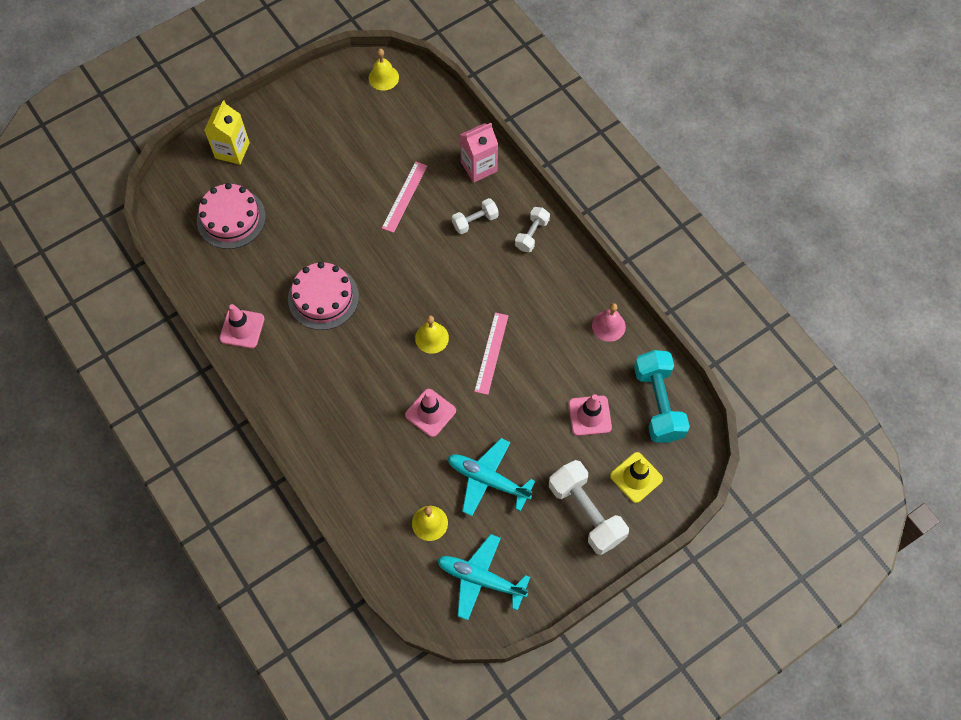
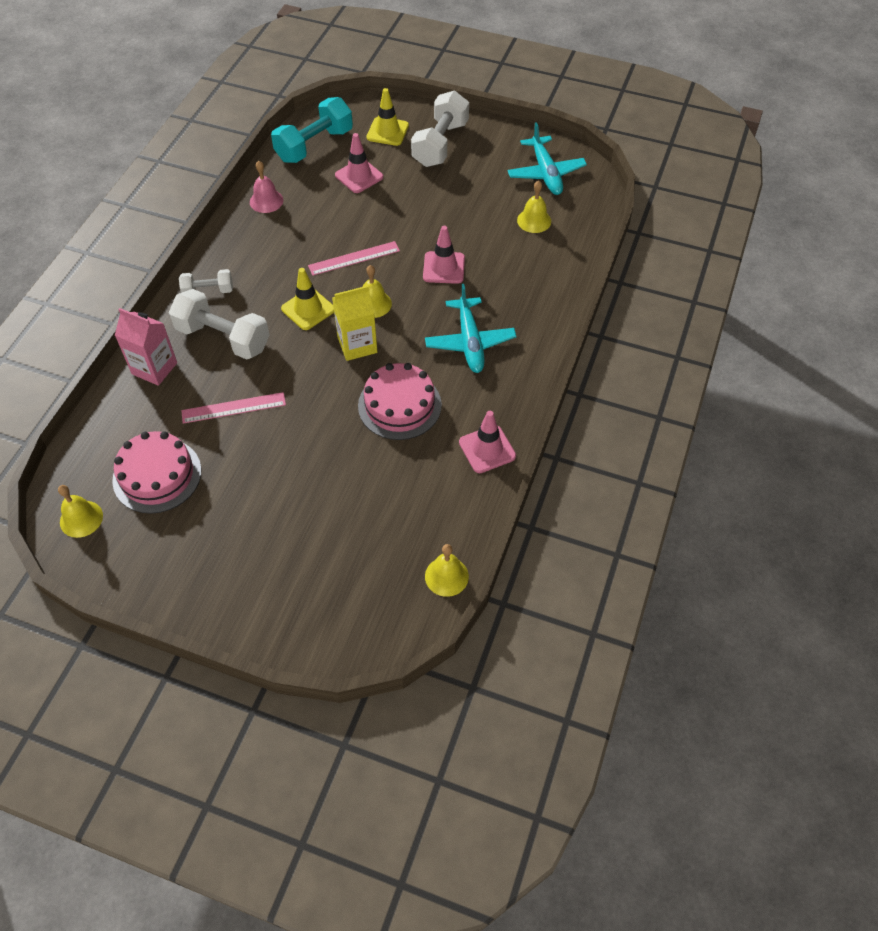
camera: 125 degrees left, 10 degrees down
(175, 244) = (446, 576): none -> yellow bell
(231, 218) = (374, 545): pink cake -> pink cake (157, 475)
(232, 150) = (285, 606): yellow carton -> yellow carton (357, 345)
(461, 290) = (308, 309): none -> yellow traffic cone
(475, 221) = (223, 338): white dumbbell -> white dumbbell, size x1.81
(488, 479) = (467, 206): turquoise plane -> turquoise plane (470, 342)

